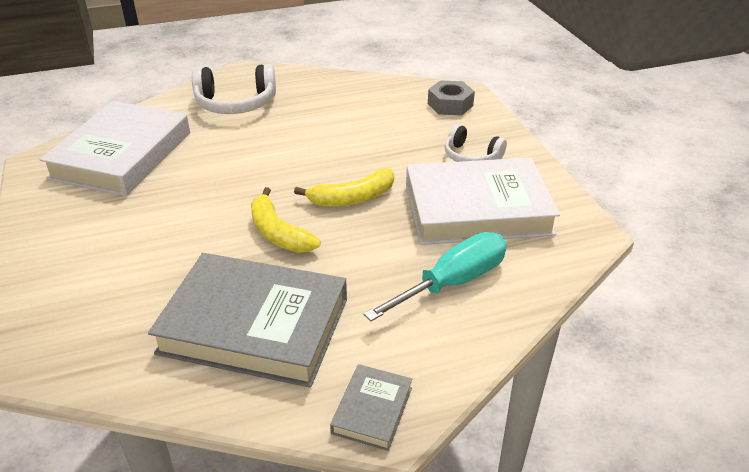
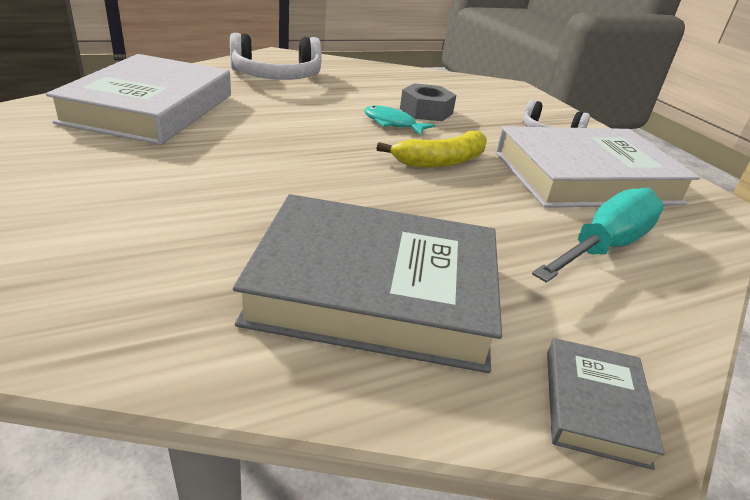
camera: 10 degrees left, 5 degrees down
(278, 233) = (367, 189): yellow banana -> none
(324, 156) = (392, 123): none -> turquoise fish
(450, 105) = (503, 94): grey nut -> grey nut (426, 111)

